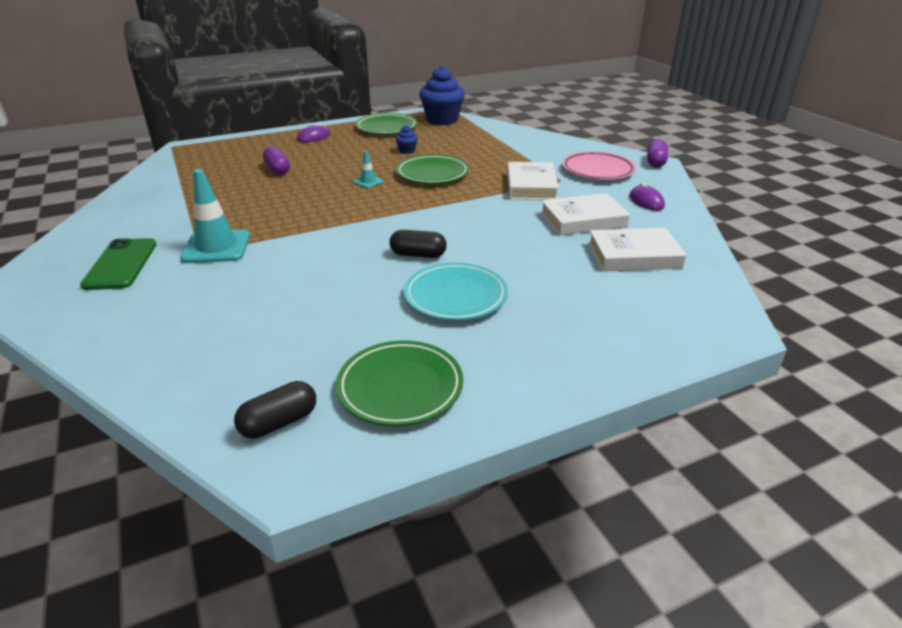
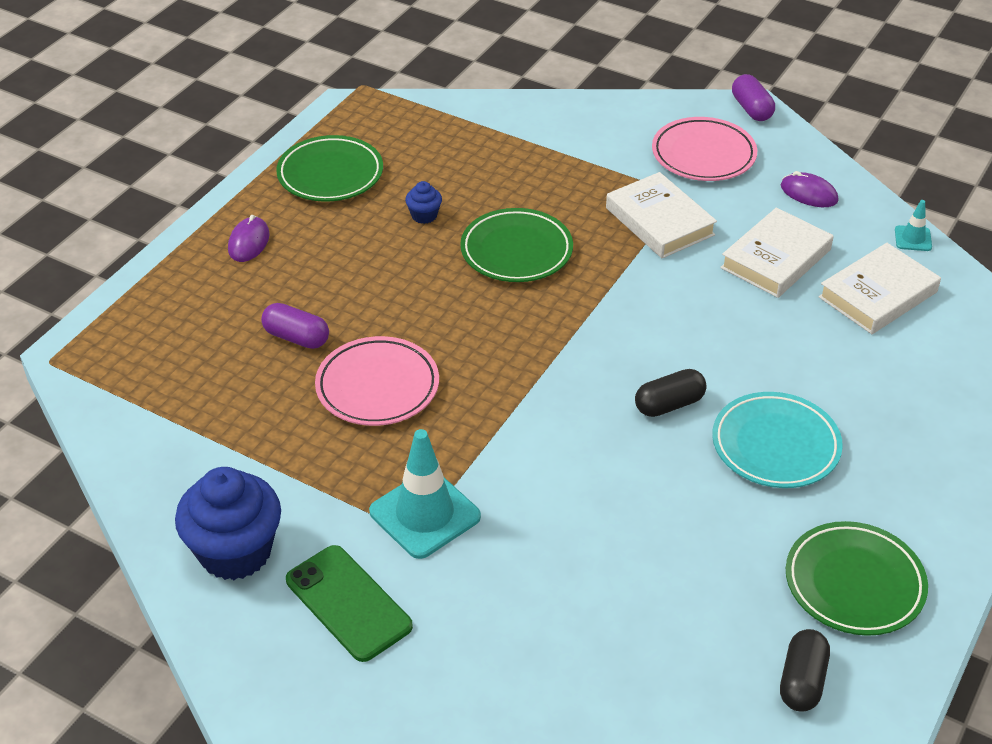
camera: 35 degrees left, 10 degrees up
(281, 196) = (377, 387): none -> pink plate
(368, 182) = (453, 305): turquoise traffic cone -> turquoise traffic cone (913, 238)
(442, 120) = (388, 121): blue cupcake -> blue cupcake (235, 552)

